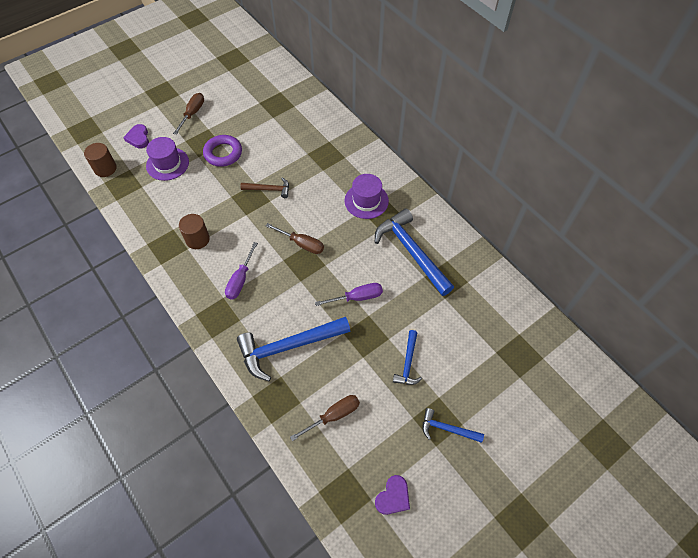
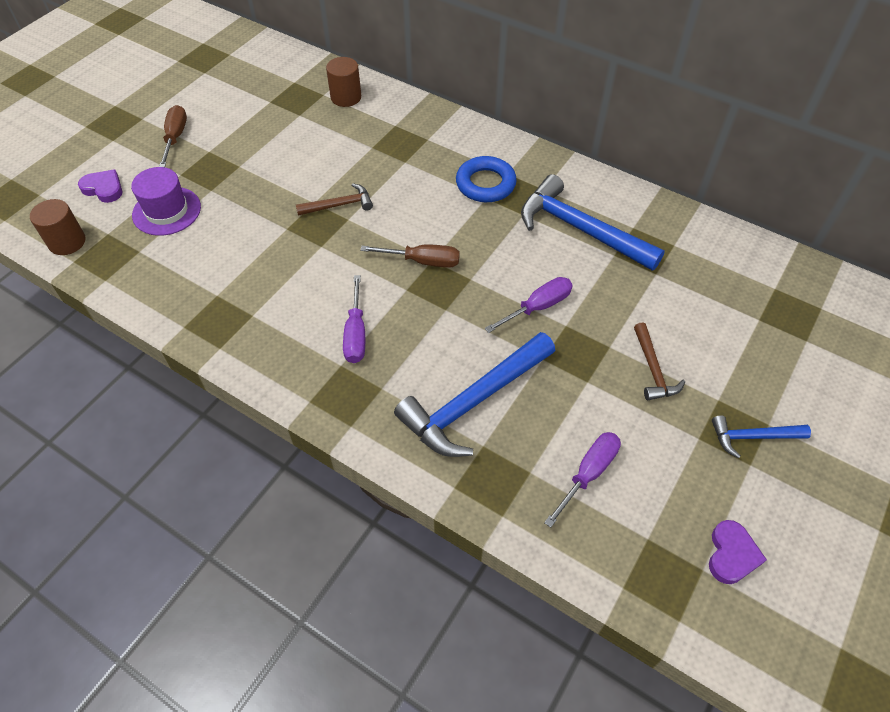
camera: 20 degrees left, 5 degrees down
(138, 138) = (103, 188): purple heart -> purple heart turned 150 degrees clockwise
(197, 239) = (262, 298): brown cylinder -> brown cylinder (346, 97)
(223, 153) = (247, 176): purple ring -> none
(333, 416) = (588, 474): brown screwdriver -> purple screwdriver
(366, 201) = (485, 184): purple hat -> blue ring
(408, 363) = (653, 369): blue hammer -> brown hammer

